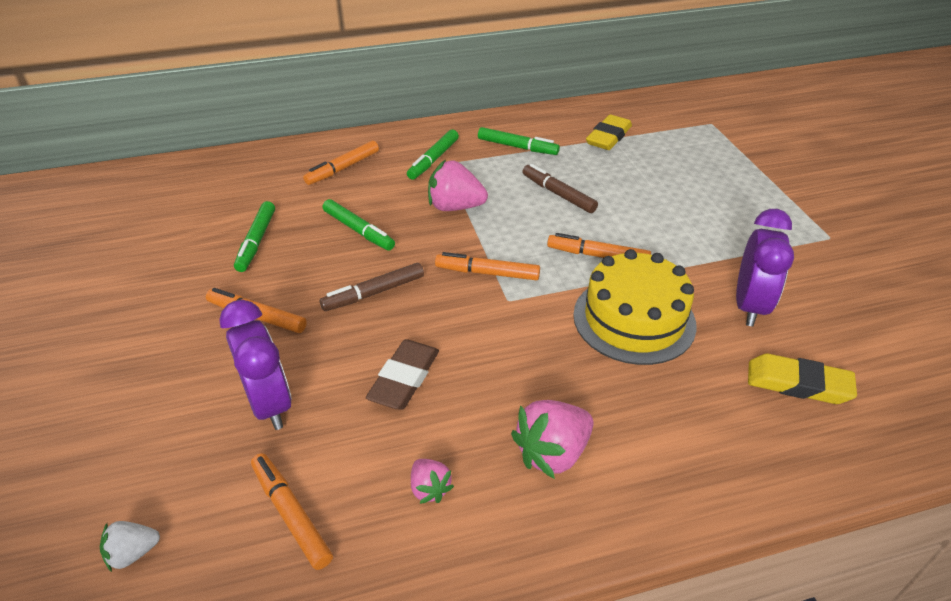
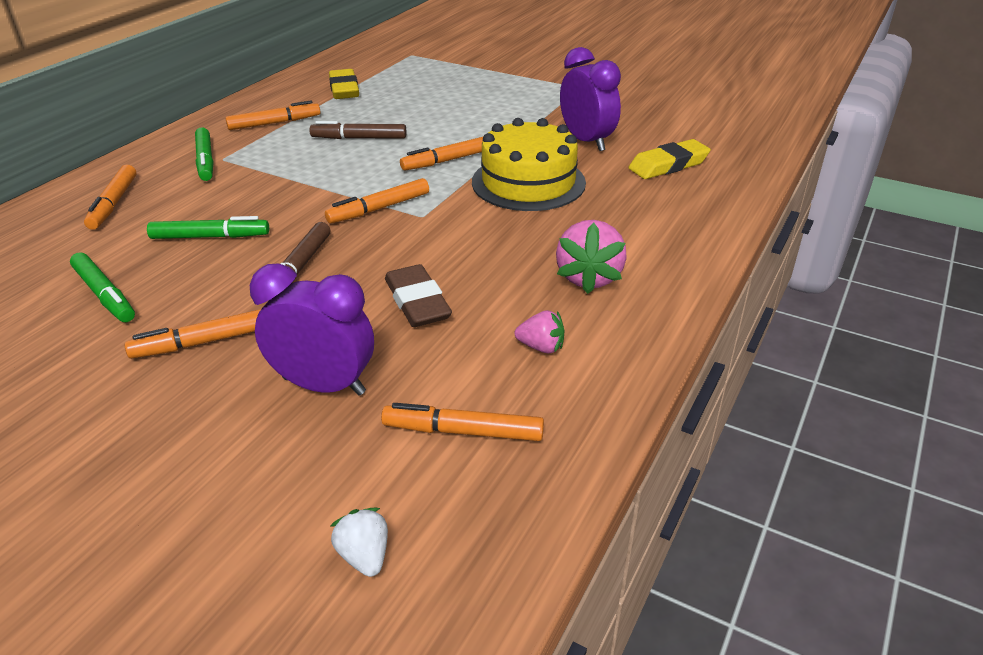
camera: 45 degrees left, 5 degrees down
(133, 553) = (364, 556): white strawberry -> white strawberry turned 135 degrees clockwise
(455, 207) = (281, 182): pink strawberry -> none
(517, 147) = (274, 123): green marker -> orange marker

